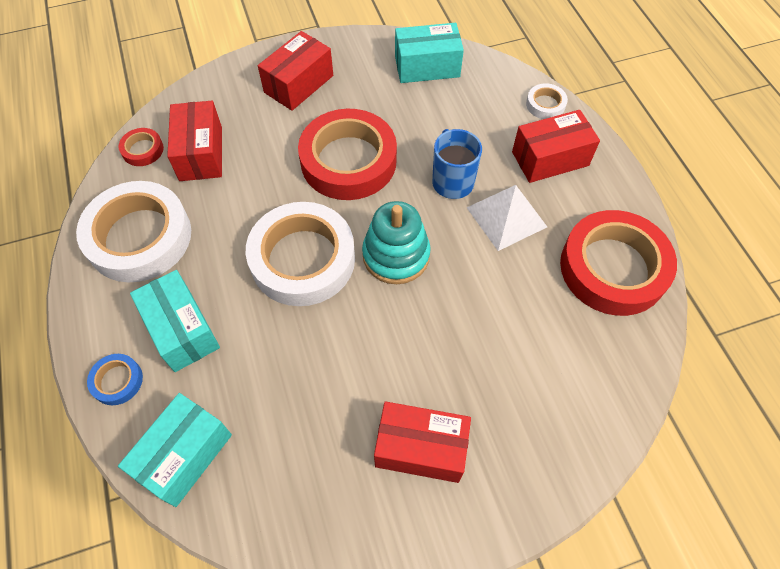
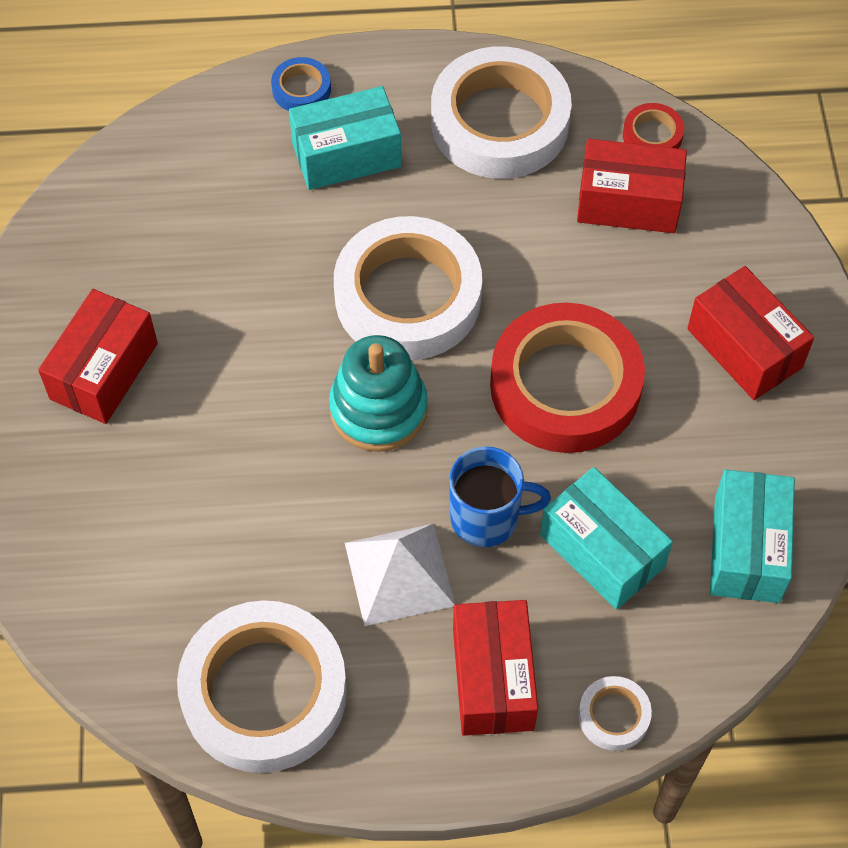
camera: 105 degrees right, 0 degrees up
(184, 455) = (188, 143): turquoise box -> turquoise box (602, 551)
(613, 268) = (264, 692): red tape -> white tape

